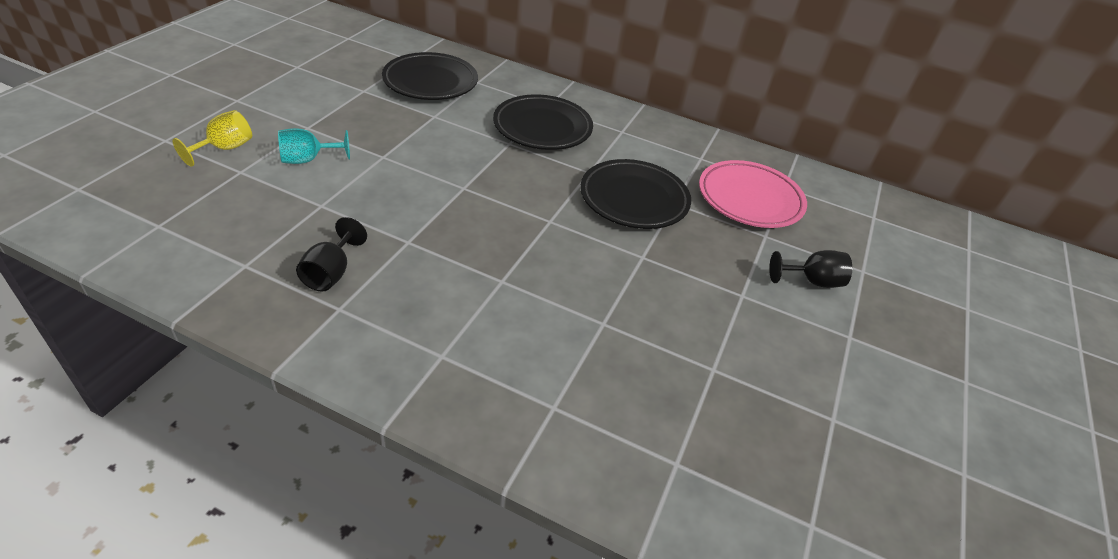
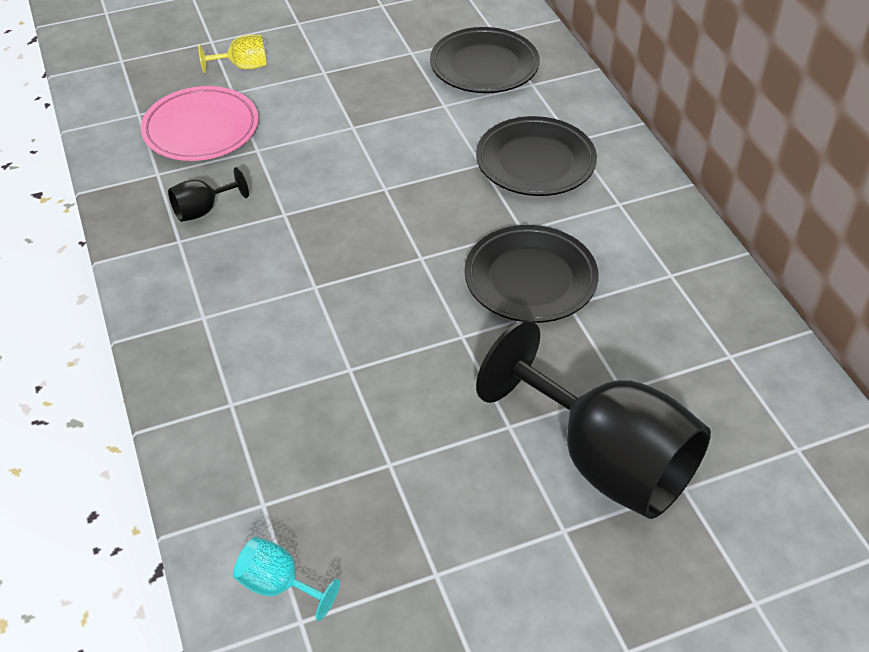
camera: 50 degrees right, 5 degrees up
(308, 160) = (291, 104): turquoise goblet -> turquoise goblet (279, 585)
(750, 199) = (663, 346): pink plate -> pink plate (201, 129)
(812, 281) = (604, 460): black goblet -> black goblet, size x2.41

